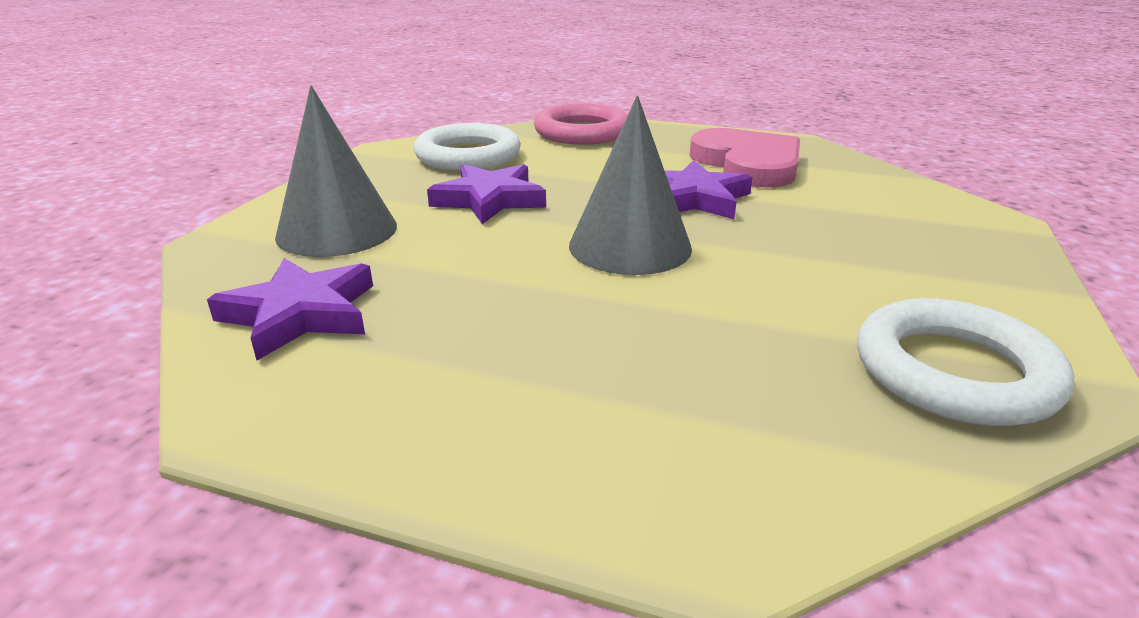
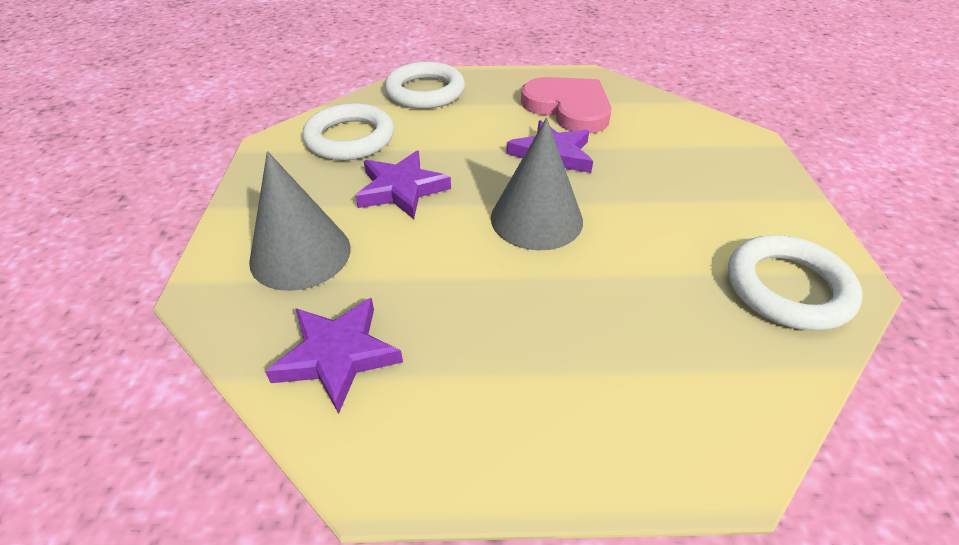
camera: 20 degrees left, 15 degrees up
(582, 132) = (425, 92): pink ring -> white ring

